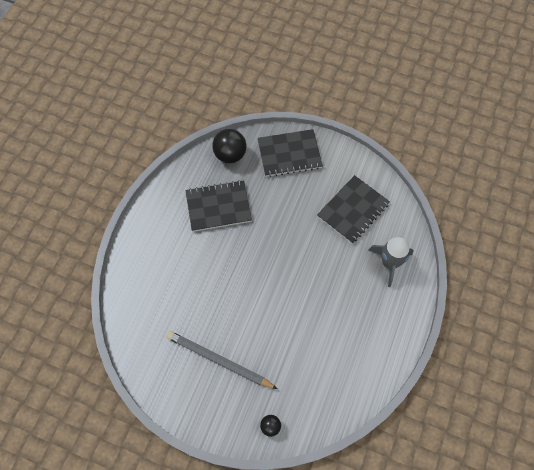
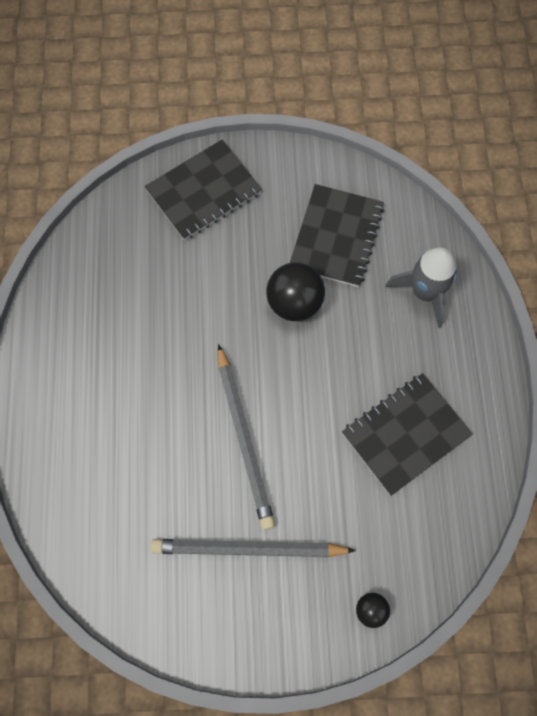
camera: 25 degrees left, 5 degrees up
(218, 207) = (135, 317): black notebook -> black notebook (405, 434)
(230, 154) = (114, 229): black ball -> black ball (294, 303)
(246, 299) = (244, 438): none -> grey pencil

